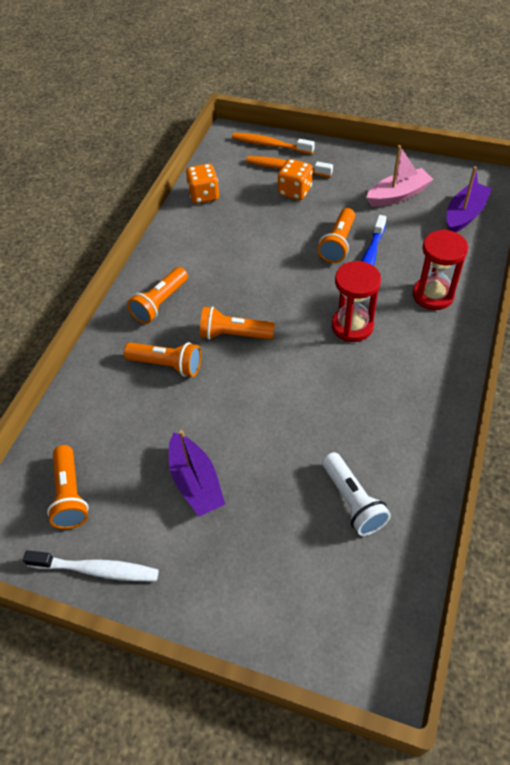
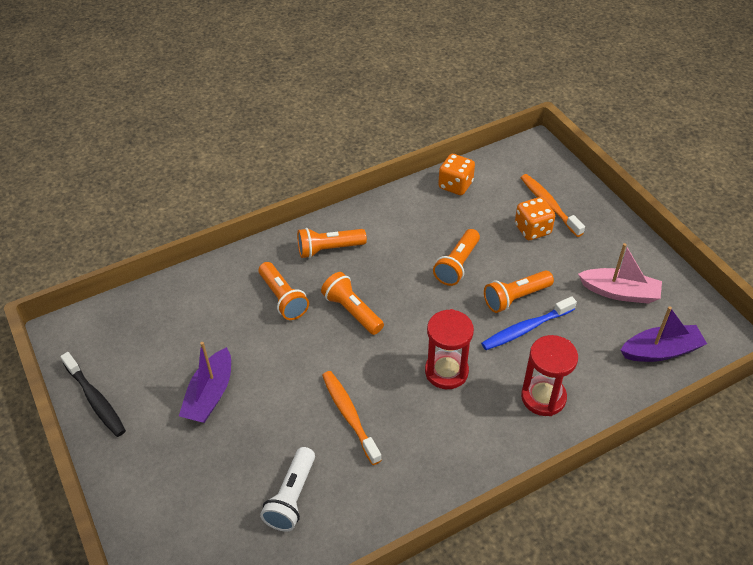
camera: 40 degrees right, 5 degrees down
(70, 494) = (132, 339): orange flashlight -> orange flashlight (457, 265)
(97, 569) = (95, 400): white toothbrush -> black toothbrush
(270, 145) = (559, 176): orange toothbrush -> orange toothbrush (349, 415)

